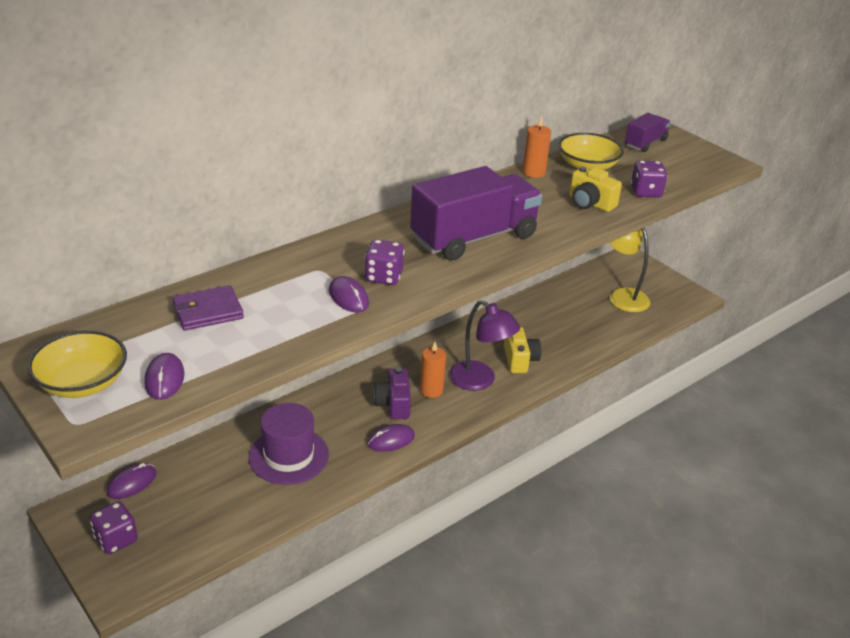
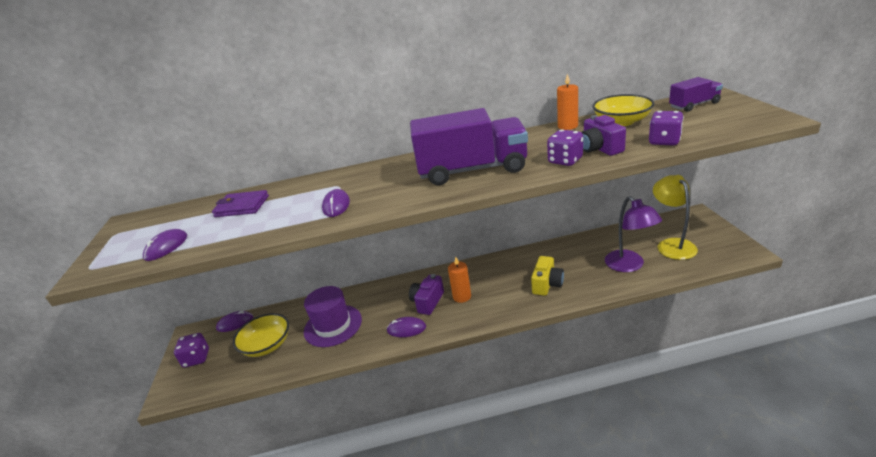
camera: 35 degrees right, 5 degrees down
(82, 382) = (125, 242): yellow bowl -> yellow bowl (267, 345)
(384, 277) = (375, 193): purple dice -> purple dice (565, 161)
(480, 381) = (503, 296): purple lamp -> purple lamp (629, 265)
(590, 203) = (599, 149): yellow camera -> purple camera

